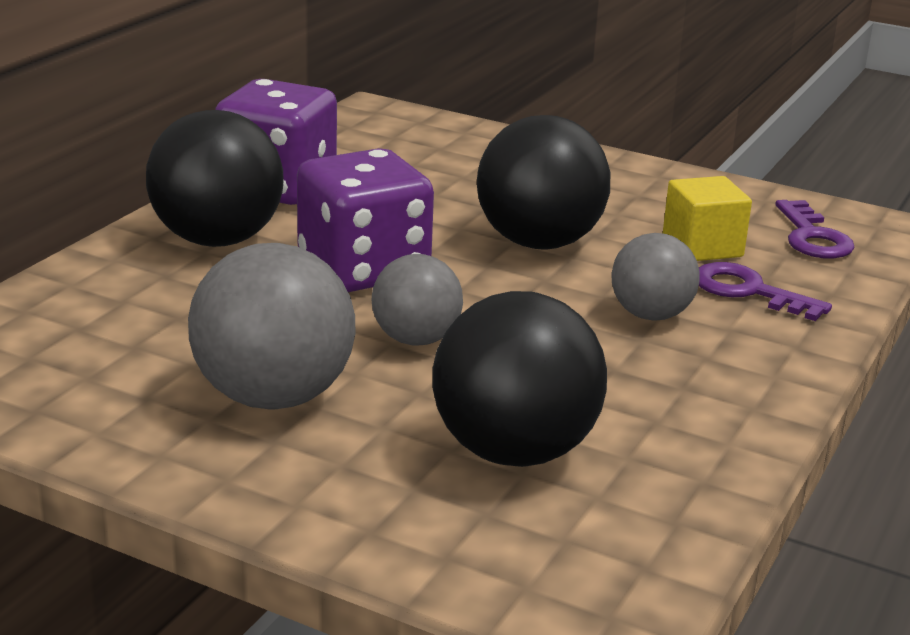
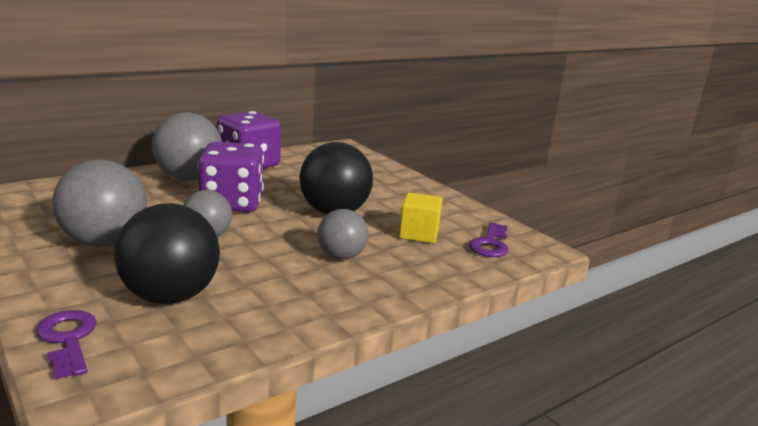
camera: 25 degrees right, 5 degrees down
(217, 240) = (188, 178): black ball -> grey ball
(748, 291) = (413, 259): purple key -> purple key (68, 339)

